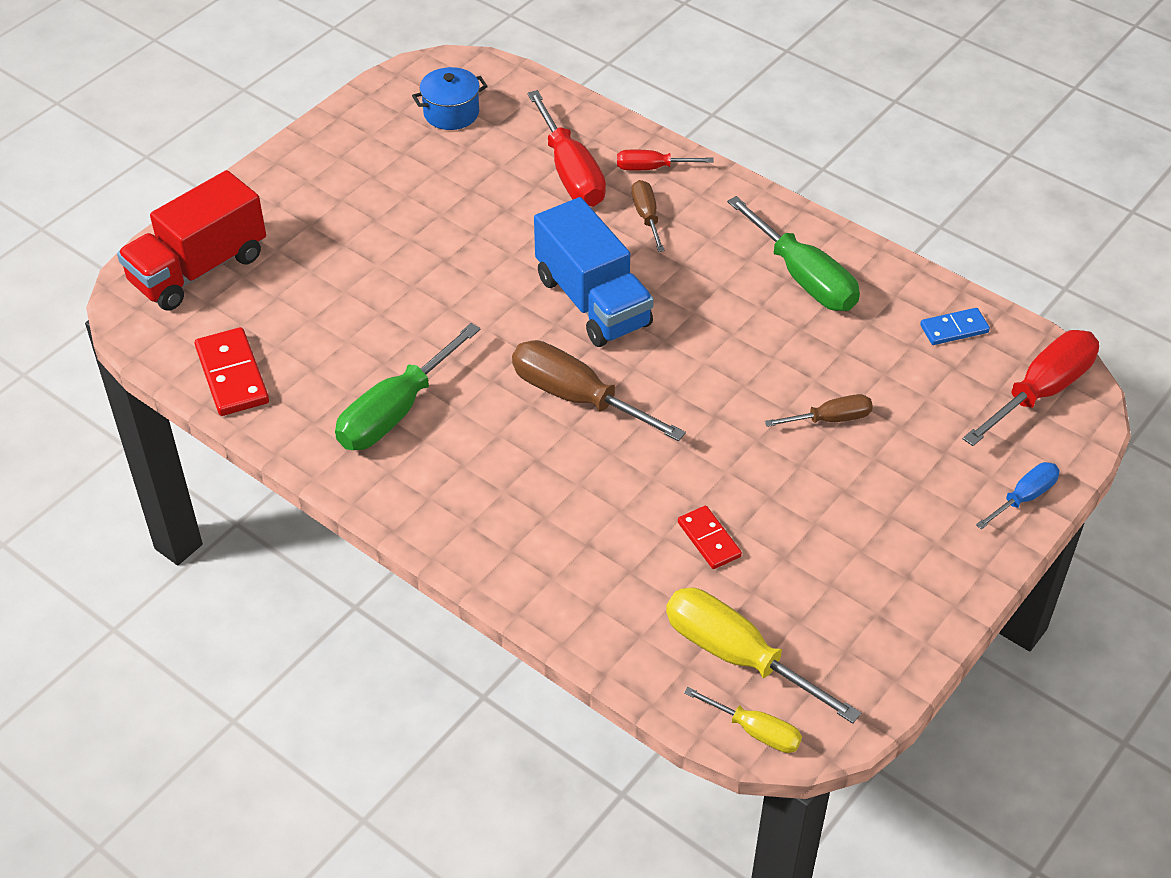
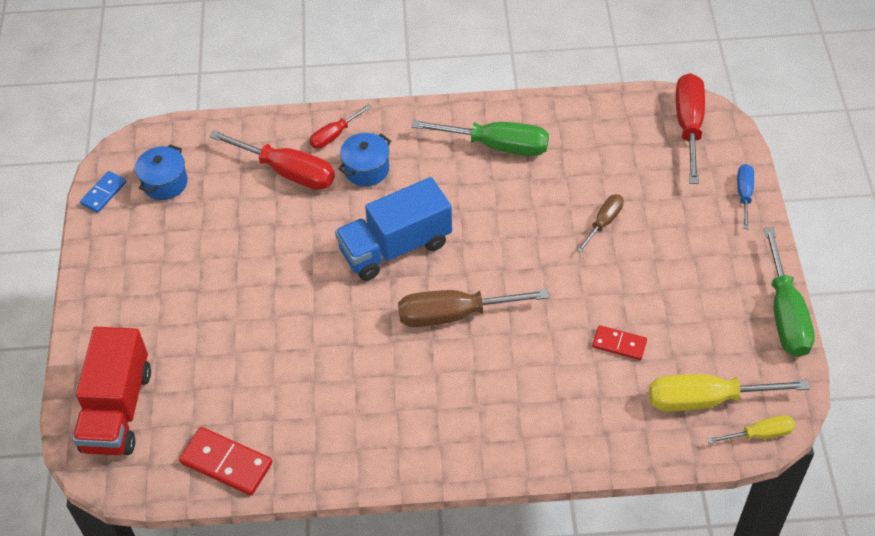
camera: 40 degrees left, 5 degrees up
(395, 412) = (358, 406): green screwdriver -> green screwdriver (785, 314)
(592, 301) = (395, 247): blue truck -> blue truck turned 135 degrees clockwise
(646, 216) = (366, 169): brown screwdriver -> blue pot
(954, 329) = (608, 120): blue domino -> blue domino (104, 193)

